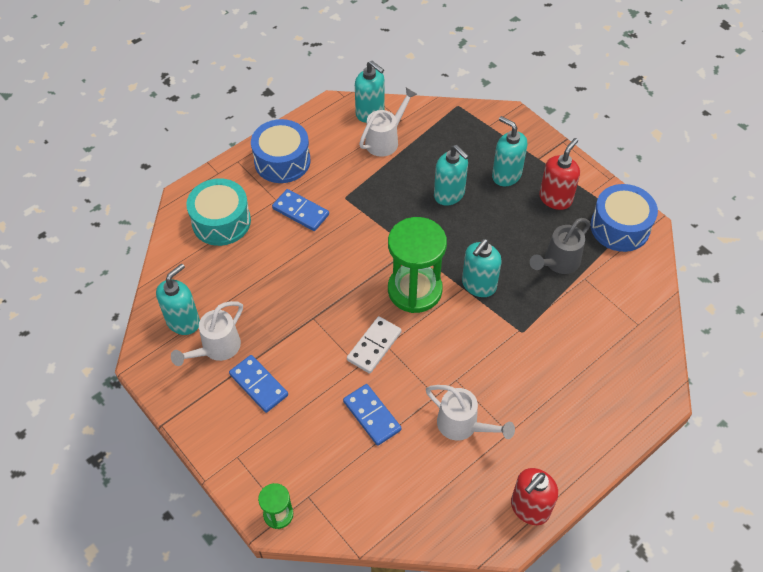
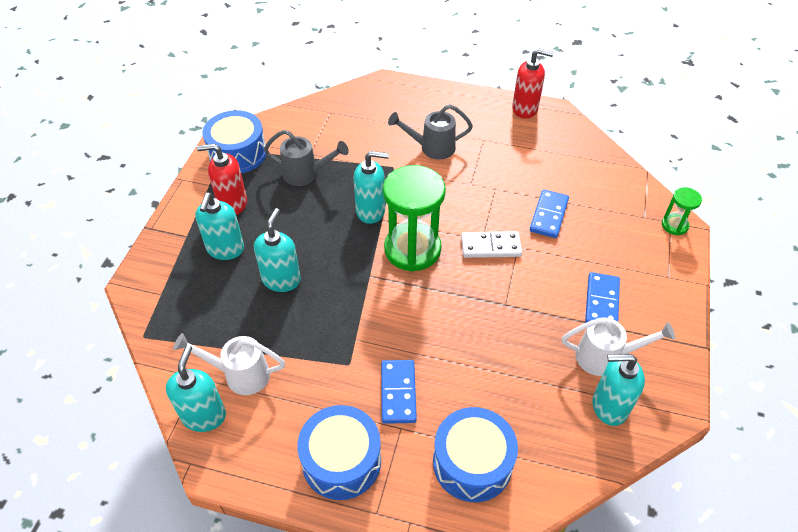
camera: 125 degrees left, 5 degrees down
(221, 221) = (472, 463): turquoise drum -> blue drum
(463, 426) = (503, 163): white watering can -> none
(527, 379) = (432, 148): none -> grey watering can

